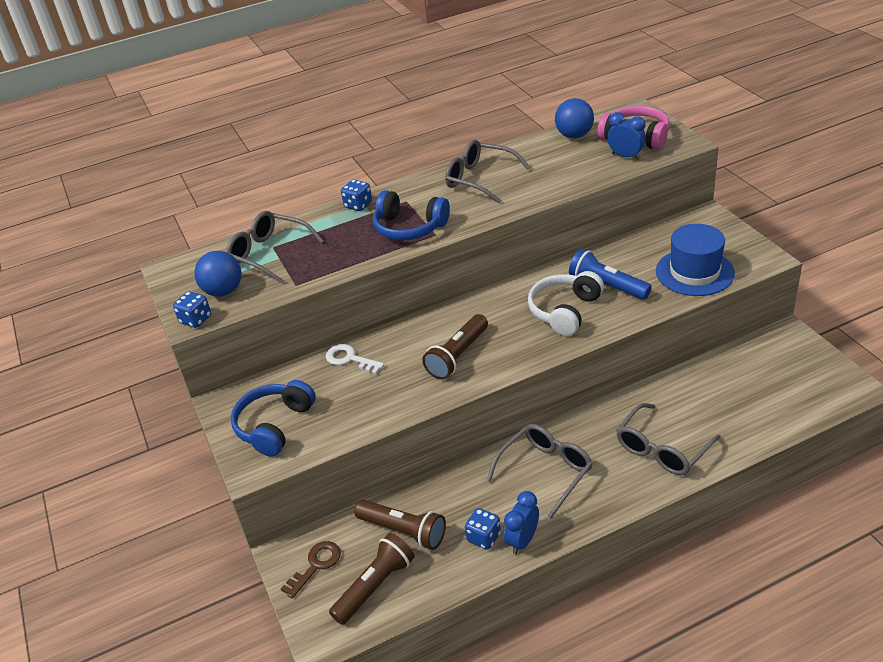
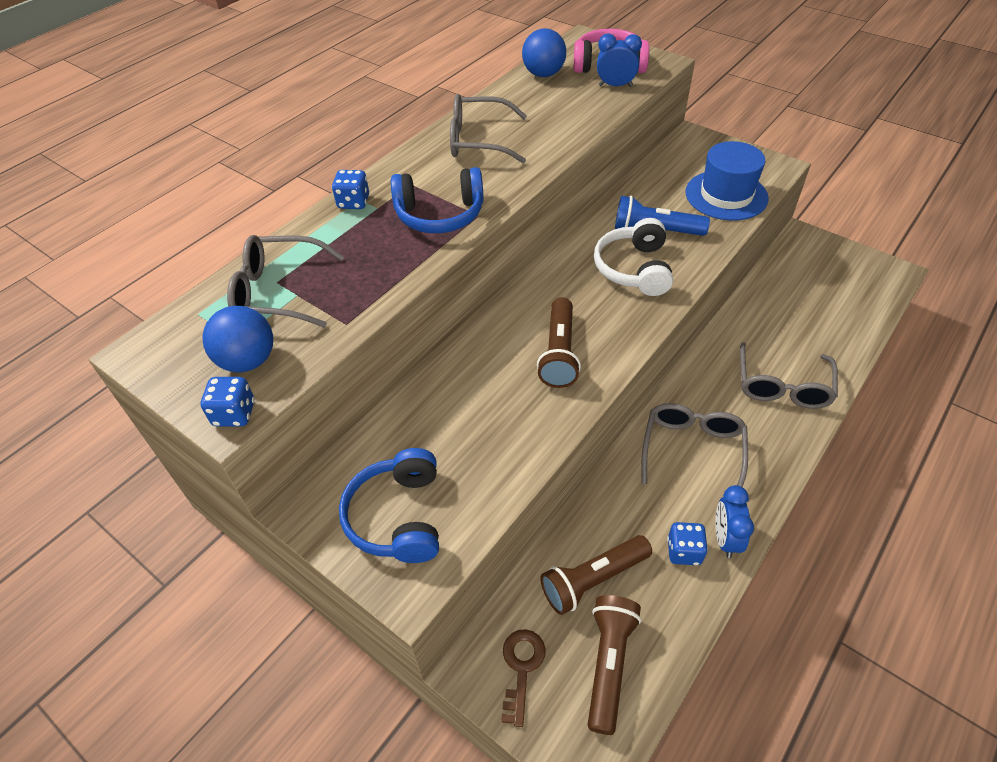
camera: 30 degrees left, 10 degrees up
(349, 359) = (434, 396): white key -> none
(403, 531) = (593, 580): brown flashlight -> brown flashlight turned 150 degrees clockwise

